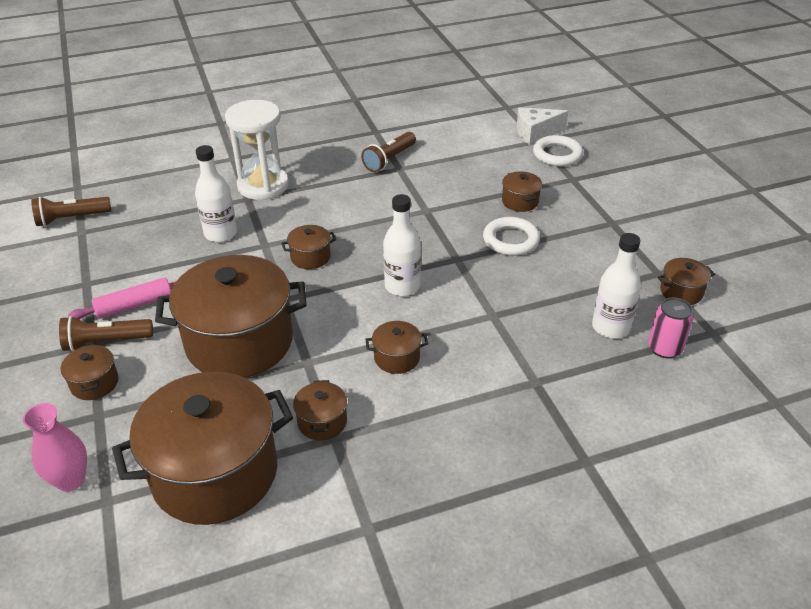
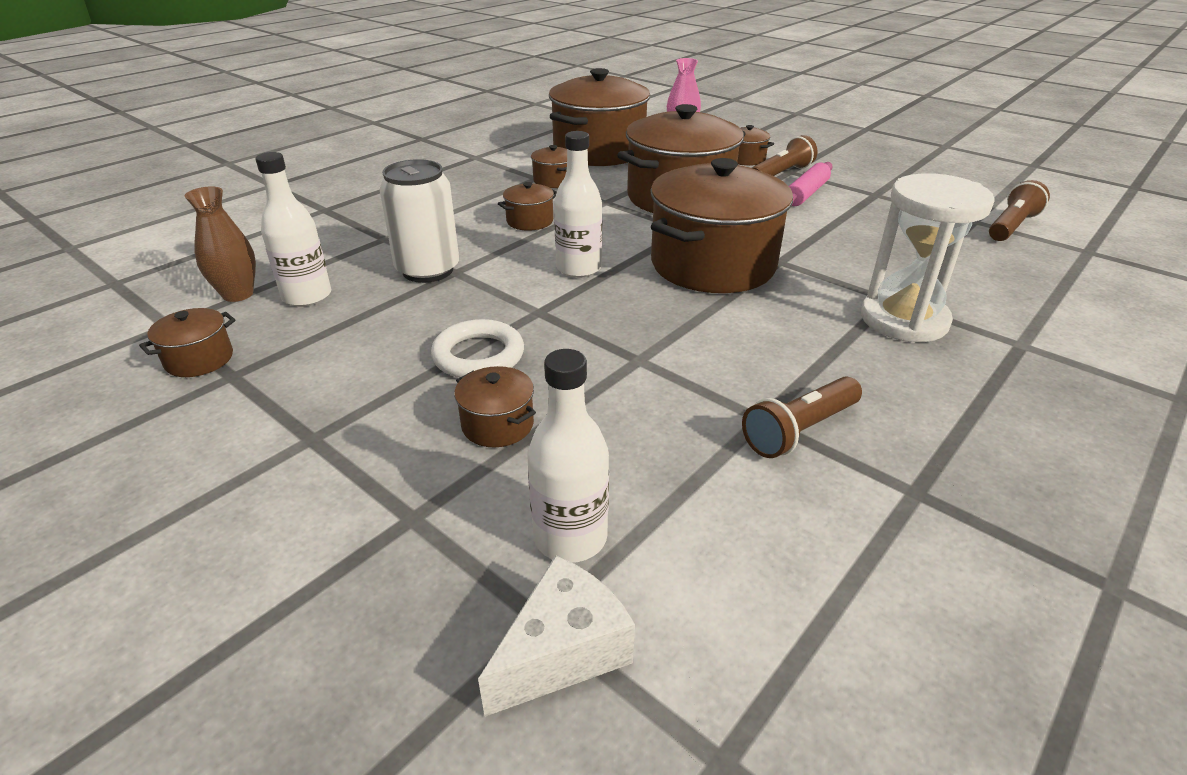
camera: 150 degrees right, 5 degrees down
(221, 234) = (843, 257): white bottle -> white bottle (570, 537)
(310, 257) = (713, 265): brown pot -> brown pot, size x2.39
(389, 159) = (800, 430): brown flashlight -> brown flashlight turned 135 degrees counterclockwise
(512, 324) = (428, 270): none -> white can
(557, 154) = (472, 585): white ring -> none
(664, 348) = (238, 294): pink can -> brown vase

